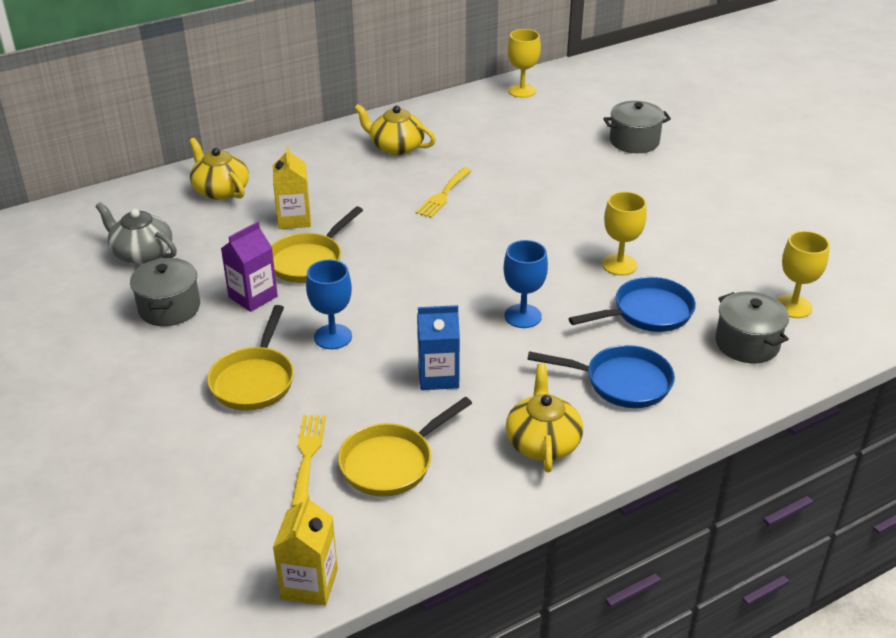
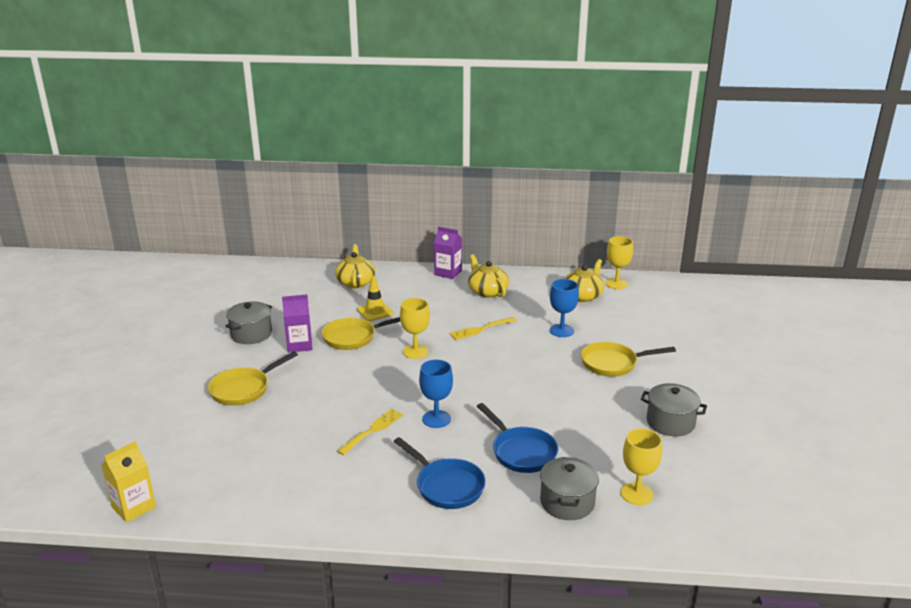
camera: 35 degrees right, 10 degrees down
(141, 253) = (274, 301): grey teapot -> none
(294, 219) = (375, 312): yellow carton -> yellow traffic cone
(308, 455) = (219, 440): yellow fork -> yellow fork (373, 430)
(321, 139) = (448, 273): none -> purple carton
(333, 337) = (312, 384): blue goblet -> blue goblet (561, 331)
(392, 462) = (255, 466): yellow pan -> yellow pan (613, 363)
(438, 376) = (341, 431): blue carton -> none
(542, 442) = (351, 497): yellow teapot -> yellow teapot (583, 296)
(619, 265) = (542, 414): yellow goblet -> yellow goblet (415, 352)
(634, 141) = (657, 341): grey pot -> grey pot (670, 422)
(647, 313) = (521, 452): blue pan -> blue pan turned 45 degrees clockwise

